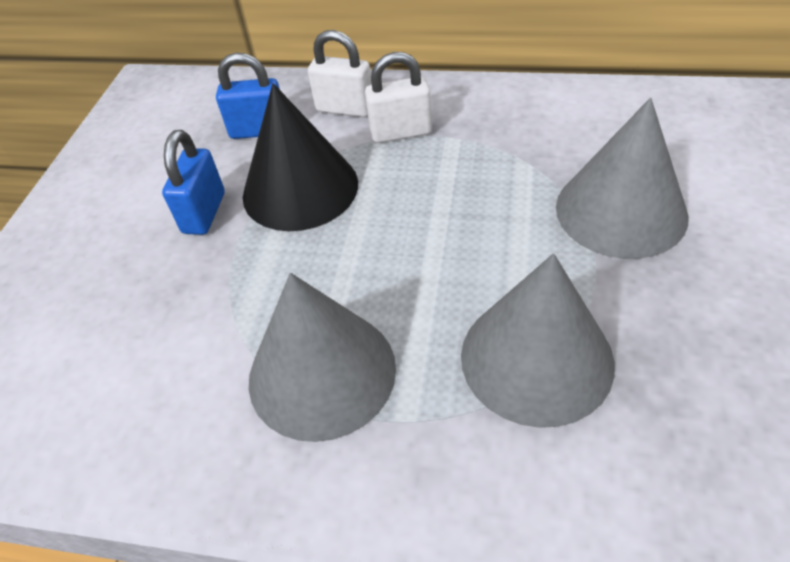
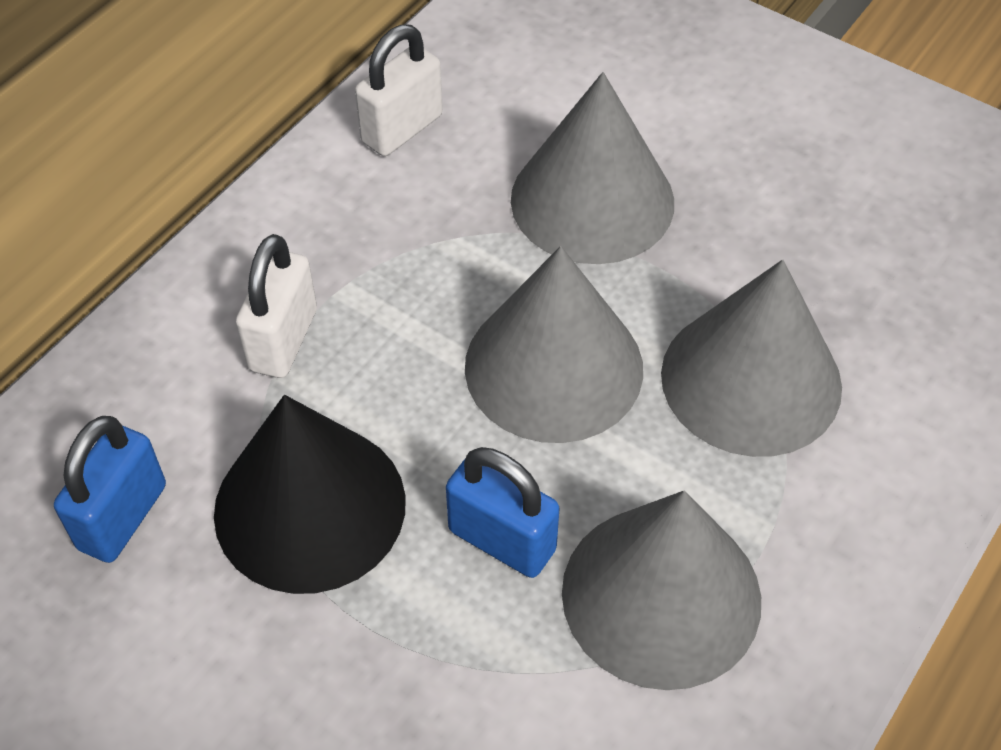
camera: 70 degrees left, 5 degrees up
(204, 213) = (268, 653): blue padlock -> blue padlock (502, 540)
(345, 109) = (168, 384): white padlock -> white padlock (402, 129)
(466, 247) = (554, 367): none -> grey cone

